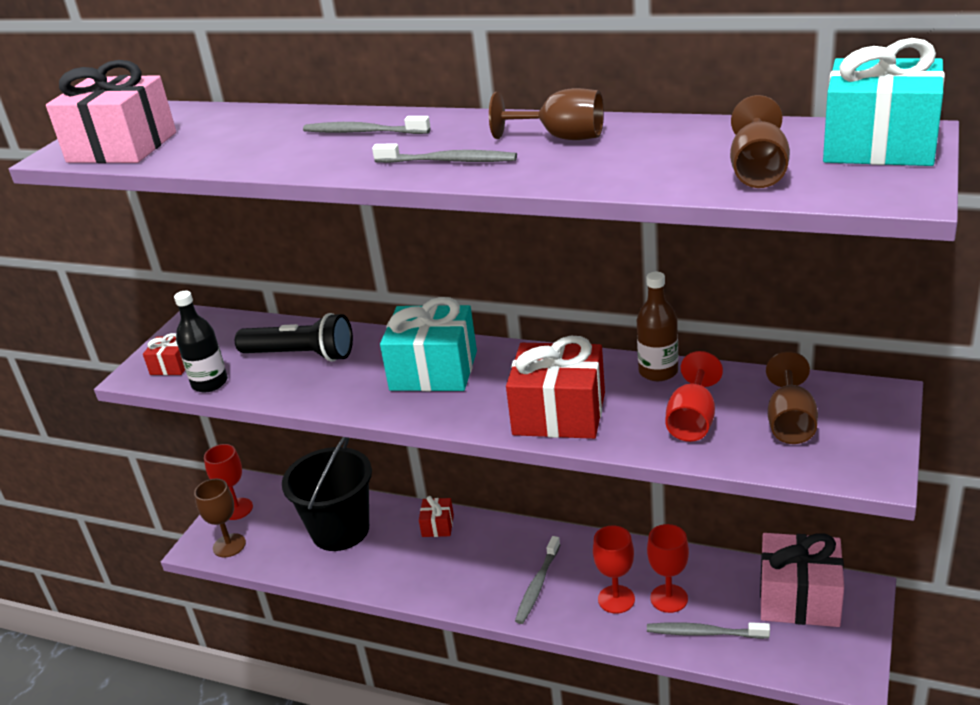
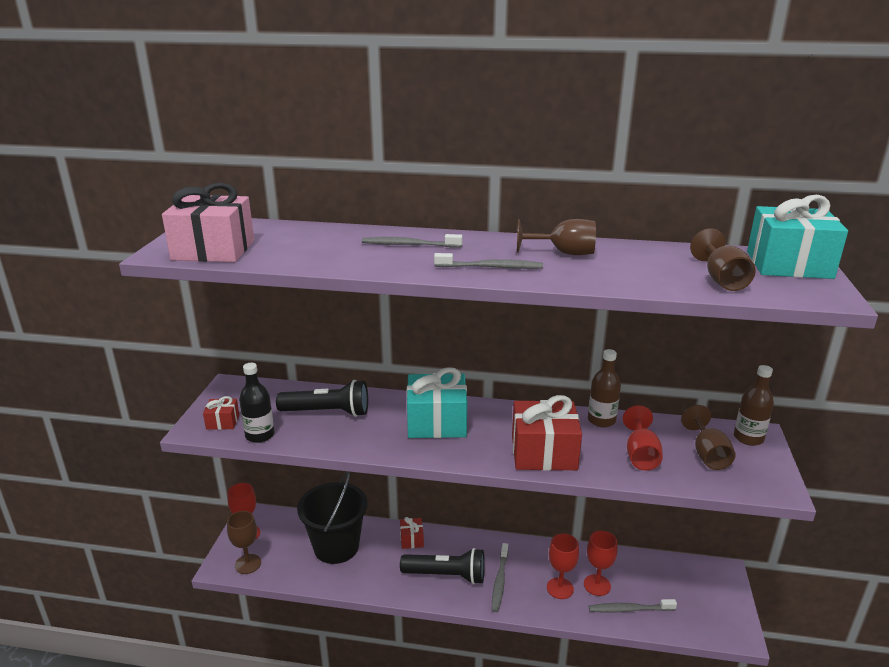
camera: 15 degrees left, 5 degrees down
(469, 573) = (446, 575): none -> black flashlight
(799, 598) = (685, 579): pink gift -> none
(863, 401) = (748, 438): none -> brown bottle

